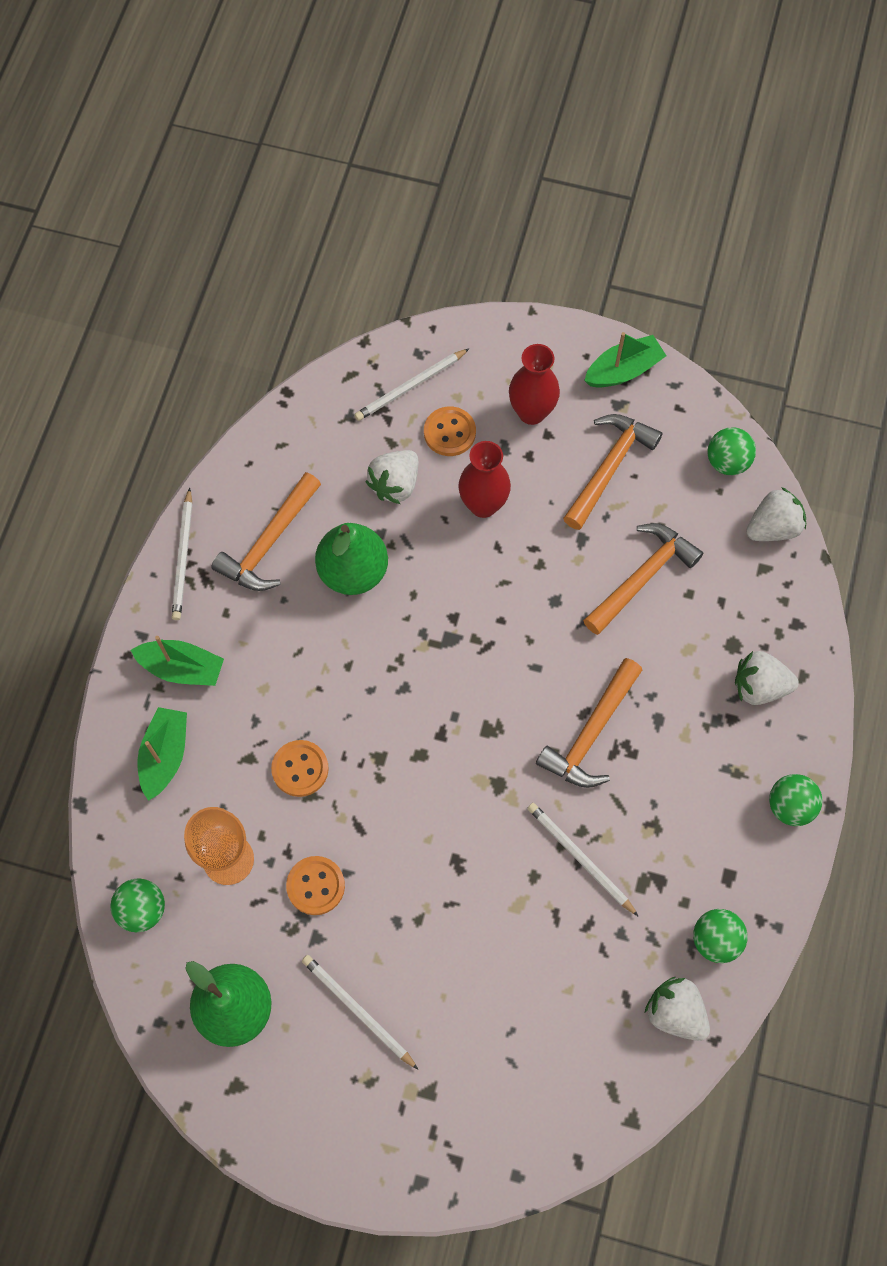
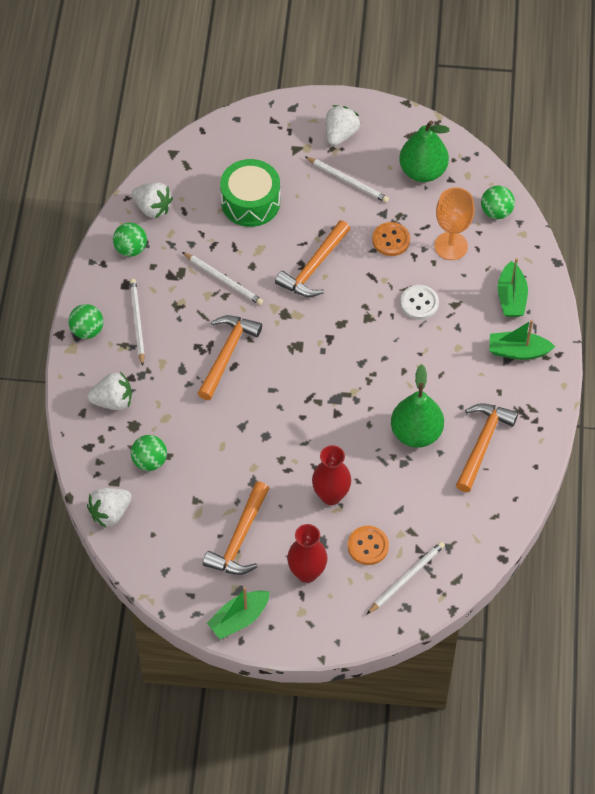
camera: 170 degrees right, 10 degrees down
(183, 557) = (541, 424): white pencil -> white pencil (137, 322)
(300, 769) = (419, 303): orange button -> white button
(395, 484) = (400, 500): white strawberry -> white strawberry (340, 134)
(518, 996) = (250, 202): none -> green drum
(642, 577) = (204, 462): orange hammer -> orange hammer (314, 267)
(727, 462) = (149, 557): green ball -> green ball (150, 461)

